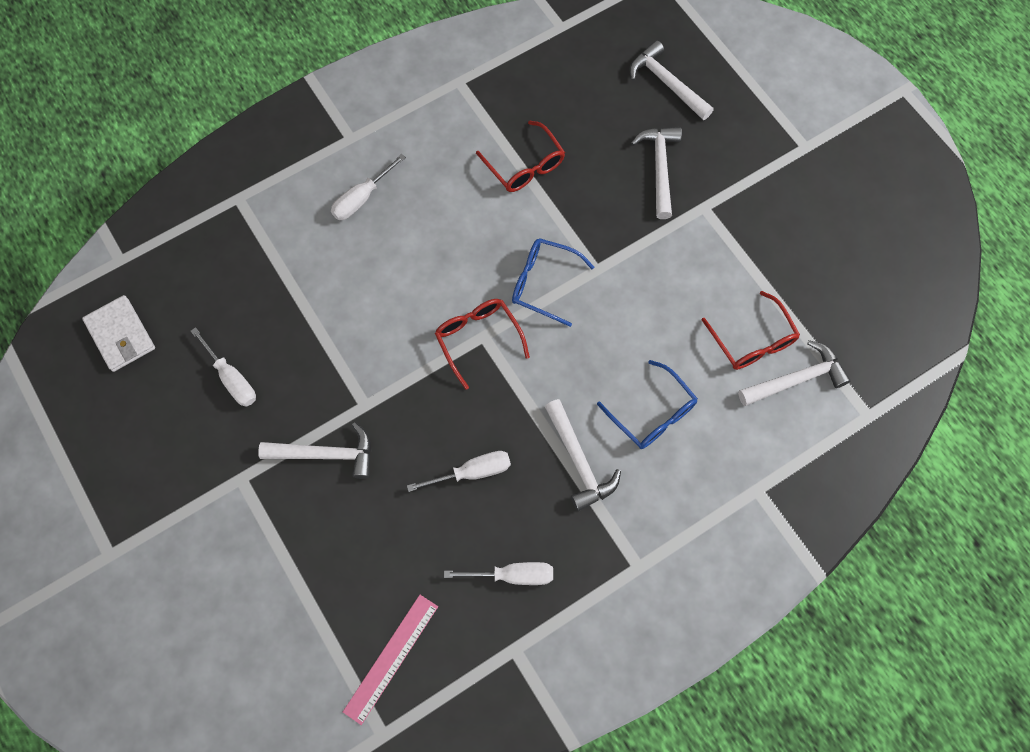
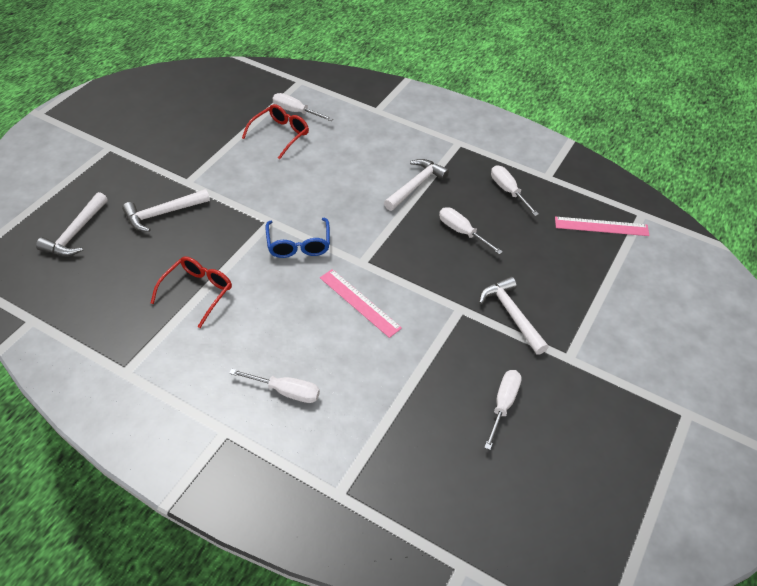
camera: 120 degrees left, 20 degrees down
(121, 335) = (529, 516): white wallet -> none
(429, 308) = (359, 302): none -> pink ruler
(478, 339) = (366, 264): red glasses -> none
(652, 414) = (360, 163): blue glasses -> none
(796, 379) = (295, 111): white hammer -> white screwdriver

